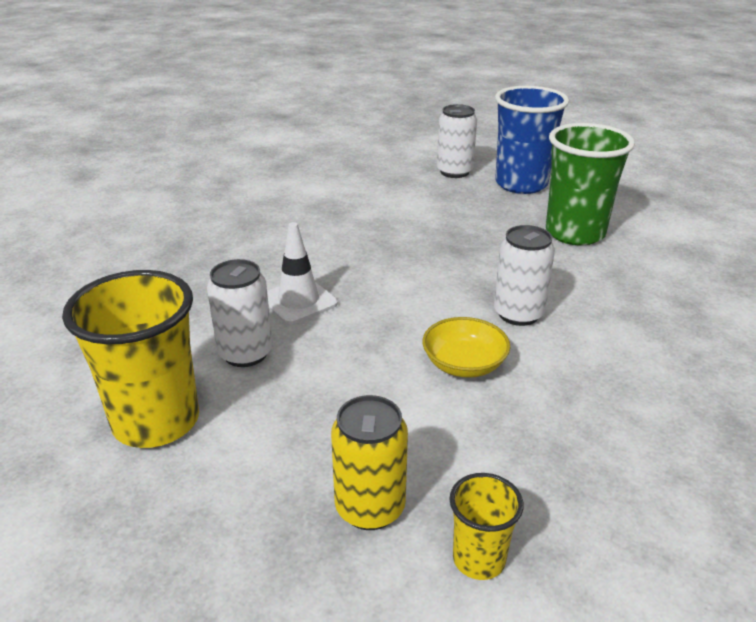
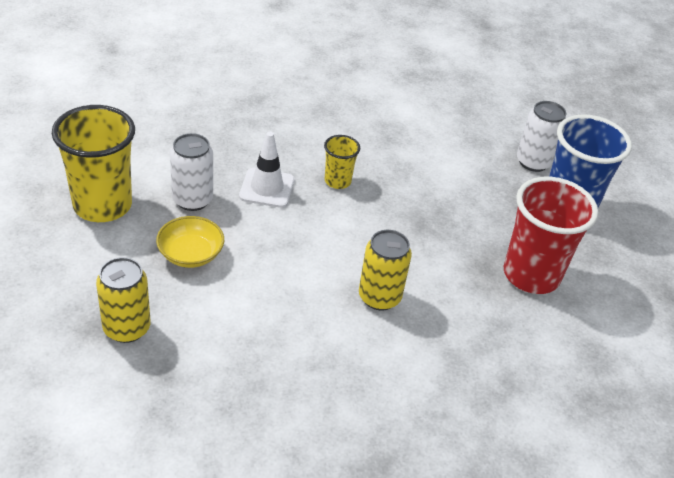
camera: 40 degrees right, 10 degrees up
(464, 364) = (292, 299): yellow bowl -> yellow bowl (190, 254)
(479, 559) = (133, 393): yellow cup -> yellow cup (337, 181)
(518, 314) = (379, 297): white can -> yellow can
(575, 233) = (531, 275): green cup -> red cup

